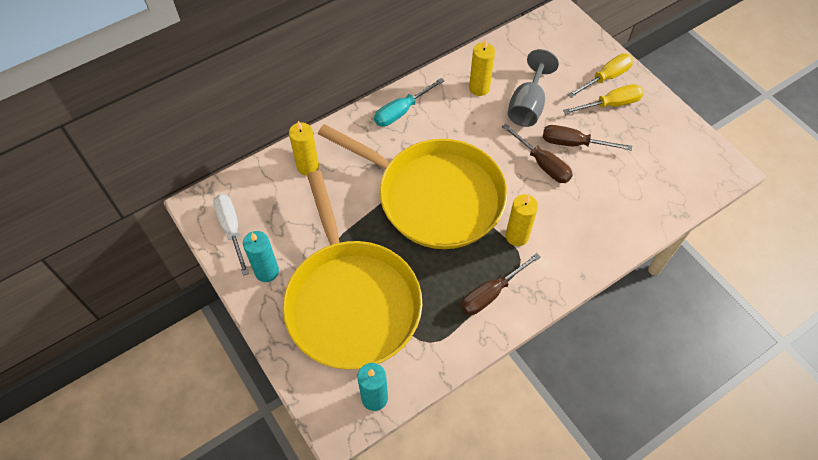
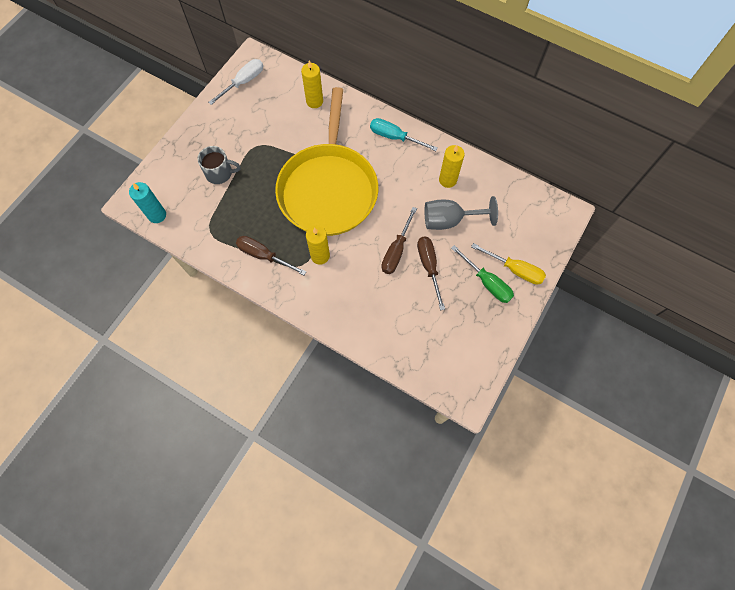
camera: 65 degrees right, 10 degrees up
(267, 271) = (221, 116): turquoise candle -> none
(351, 302) = (220, 173): yellow pan -> grey mug
(611, 104) = (487, 282): yellow screwdriver -> green screwdriver

